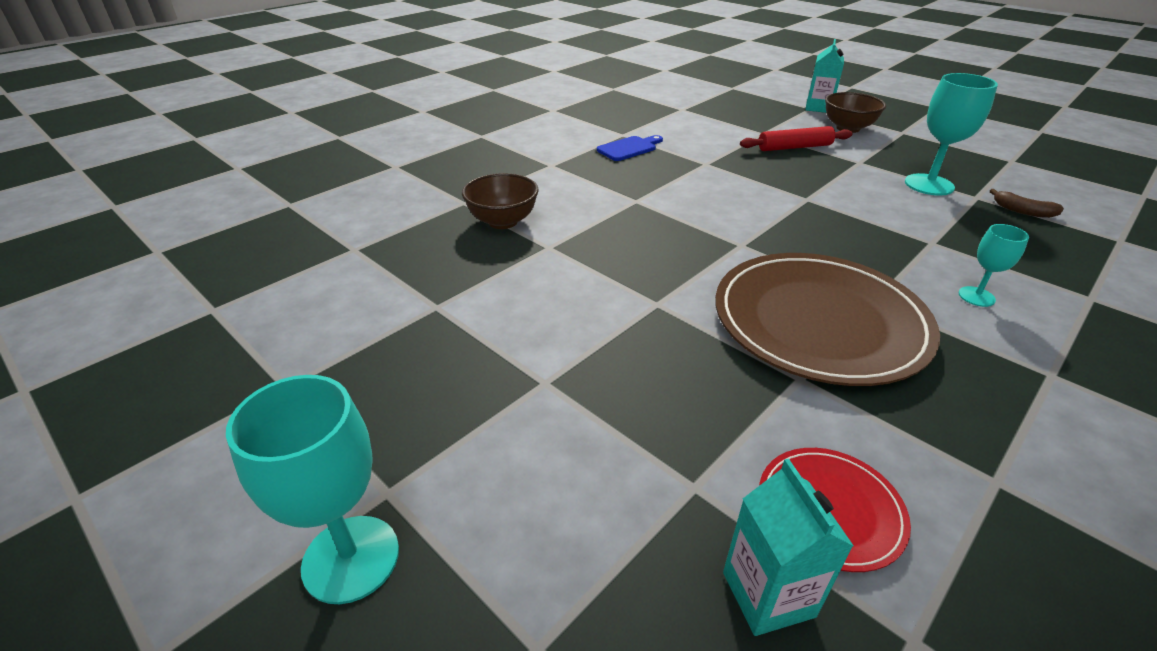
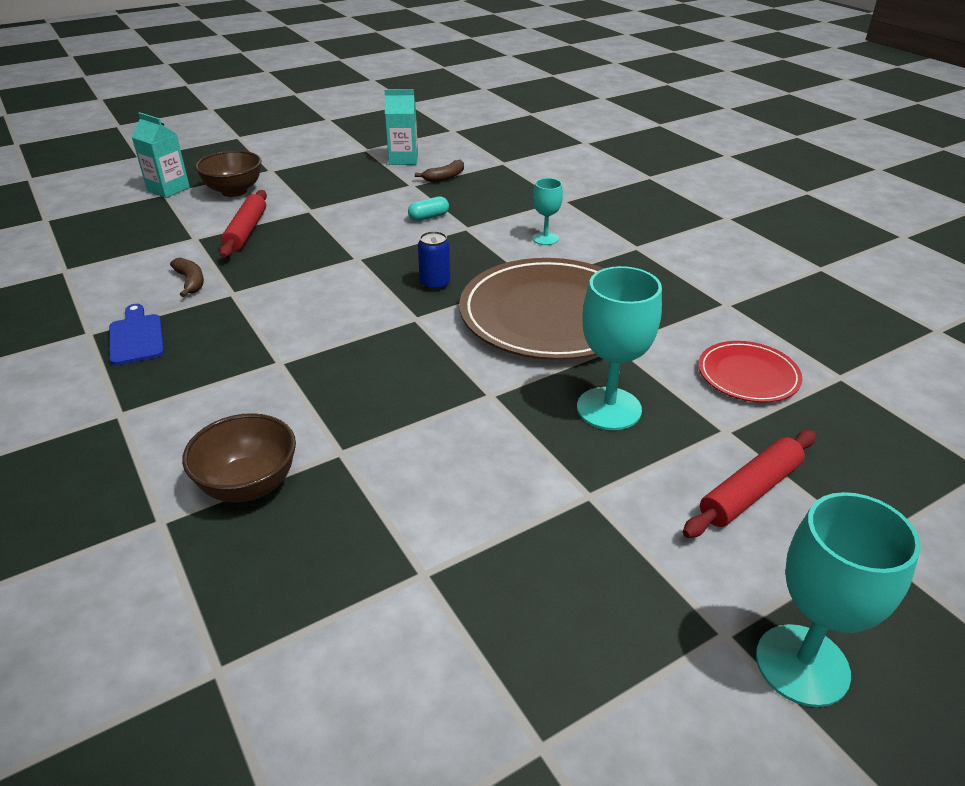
camera: 75 degrees left, 0 degrees up
(592, 512) = (750, 492): none -> red rolling pin
(706, 147) = (191, 282): none -> brown banana
(768, 594) = (815, 422): turquoise carton -> turquoise carton (403, 159)
(806, 244) = (435, 284): none -> blue can
(925, 218) = (428, 217): none -> turquoise capsule
(929, 185) = (377, 195): turquoise goblet -> turquoise goblet (609, 408)

